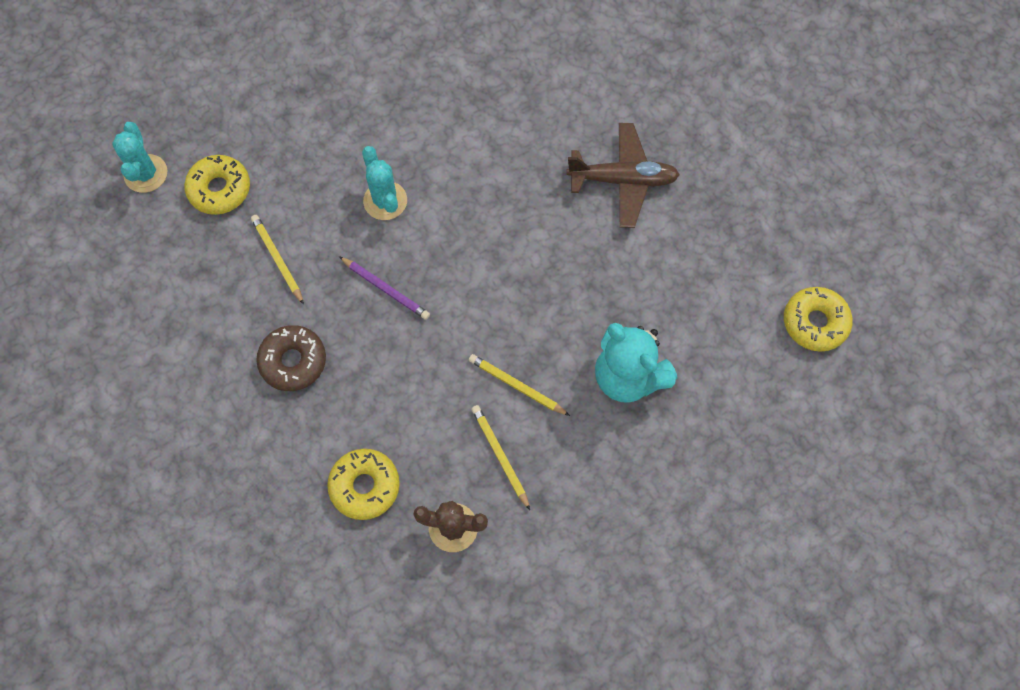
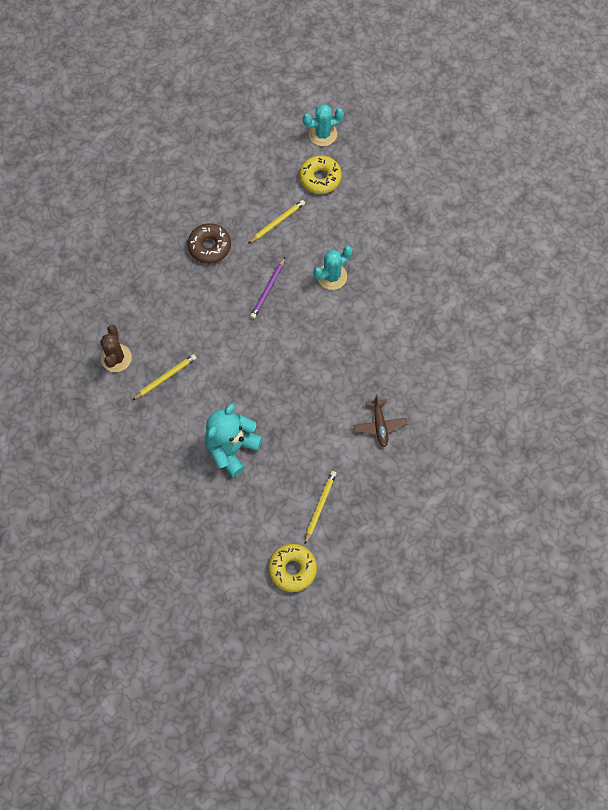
camera: 80 degrees right, 0 degrees up
(365, 486) = (135, 303): yellow donut -> none
(516, 386) = (214, 379): yellow pencil -> yellow pencil (320, 506)
(623, 180) = (379, 425): brown plane -> brown plane, size x0.64

